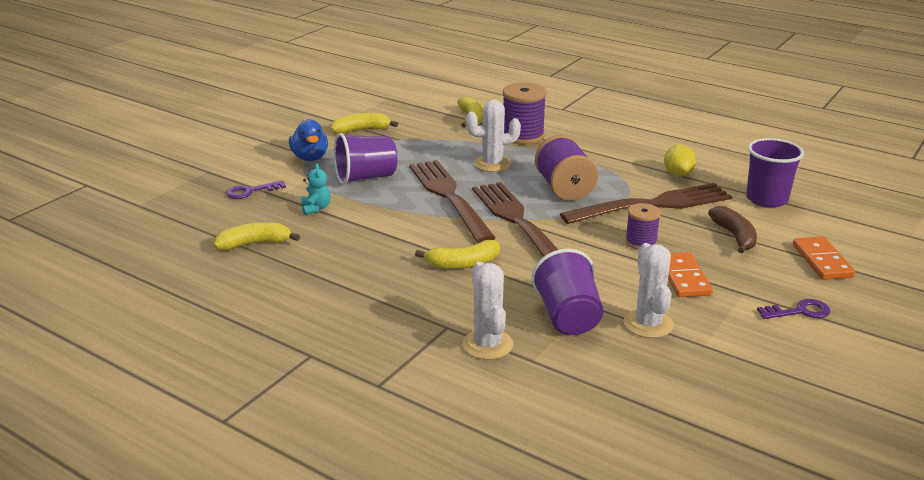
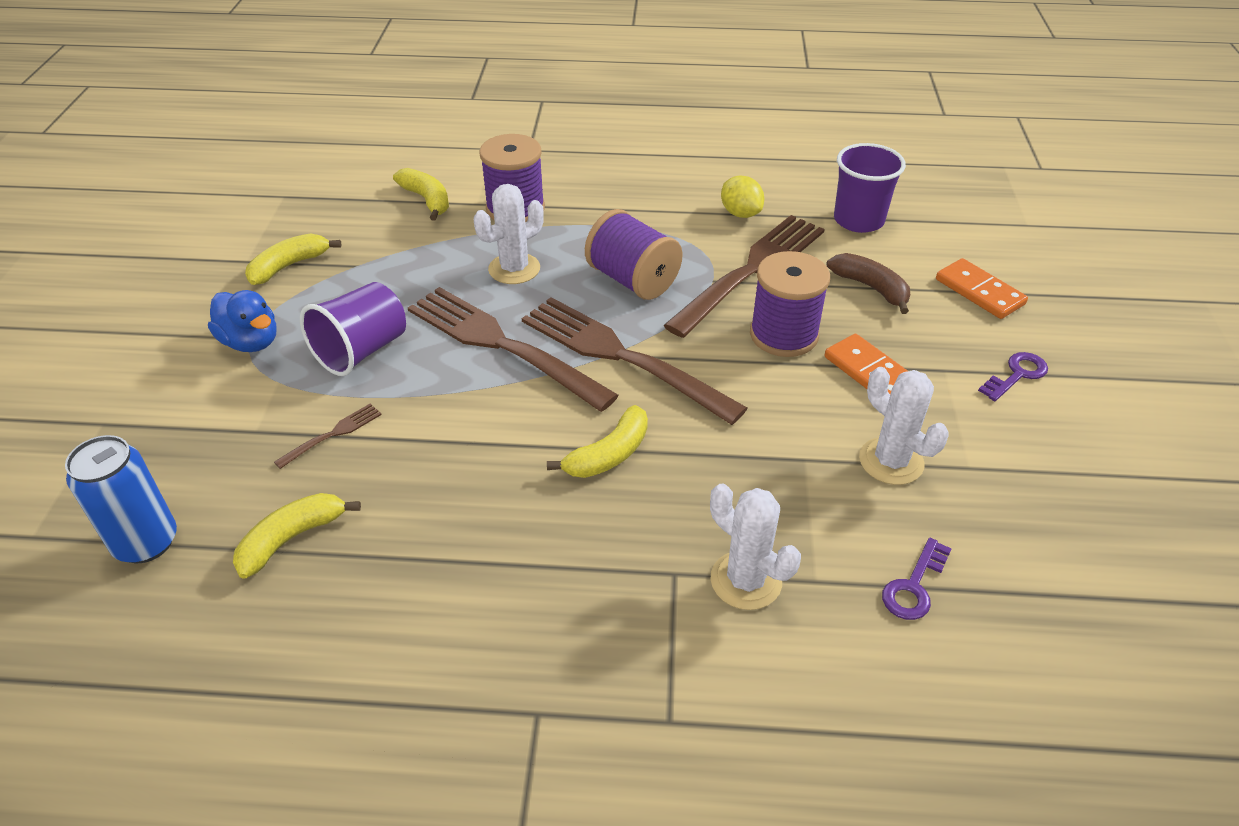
camera: 30 degrees left, 15 degrees up
(185, 223) = (146, 542): none -> blue can
(251, 191) = (207, 438): purple key -> purple key (914, 586)
(316, 208) = (333, 434): turquoise teddy bear -> brown fork
(568, 317) = (799, 490): purple cup -> none
(641, 242) = (783, 335): purple spool -> purple spool, size x1.66

